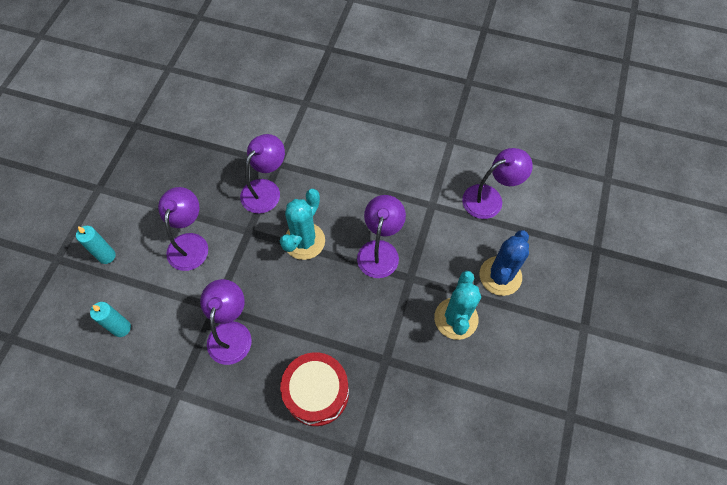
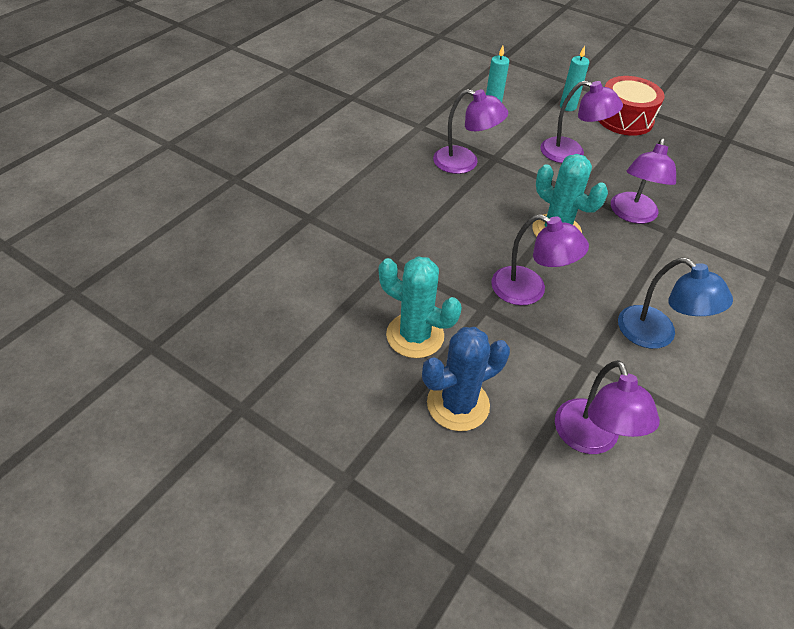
camera: 105 degrees right, 15 degrees down
(265, 189) = (632, 215): purple lamp -> purple lamp turned 60 degrees clockwise
(316, 393) = (380, 204): red drum -> red drum (624, 119)
(390, 168) = (656, 335): none -> blue lamp
(500, 276) = (458, 404): blue cactus -> blue cactus turned 75 degrees counterclockwise

